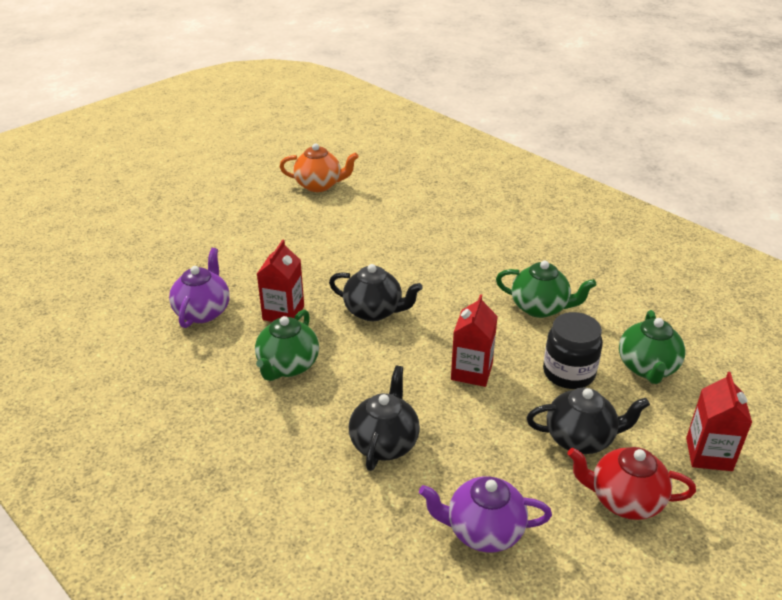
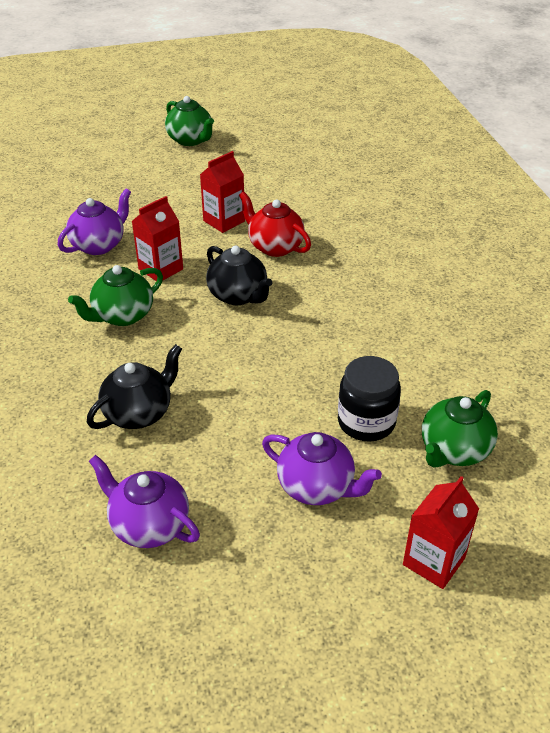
camera: 30 degrees right, 5 degrees up
(319, 185) = (297, 165): orange teapot -> none
(471, 371) = (274, 383): red carton -> red carton (224, 221)
(540, 308) = (399, 350): green teapot -> green teapot (190, 140)
(581, 438) = (317, 487): black teapot -> purple teapot
(624, 500) = (302, 562): red teapot -> red teapot (274, 247)

